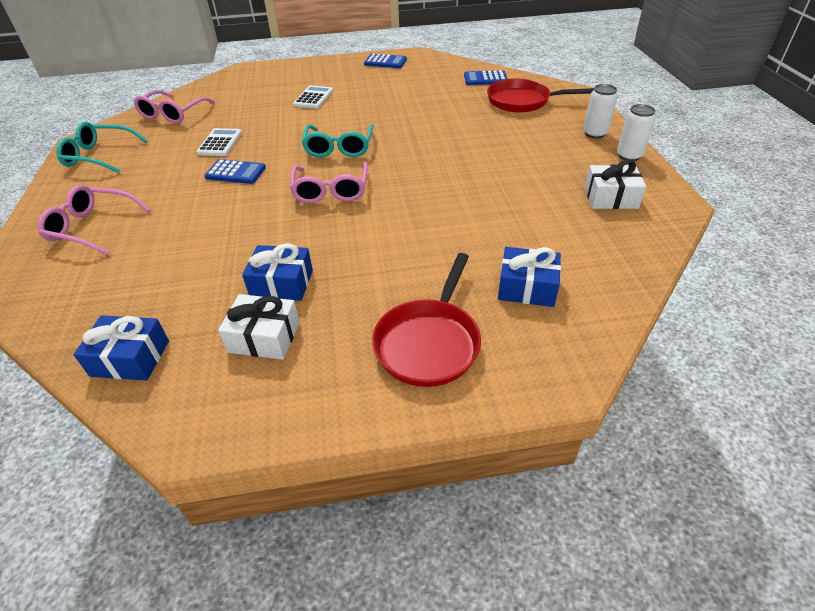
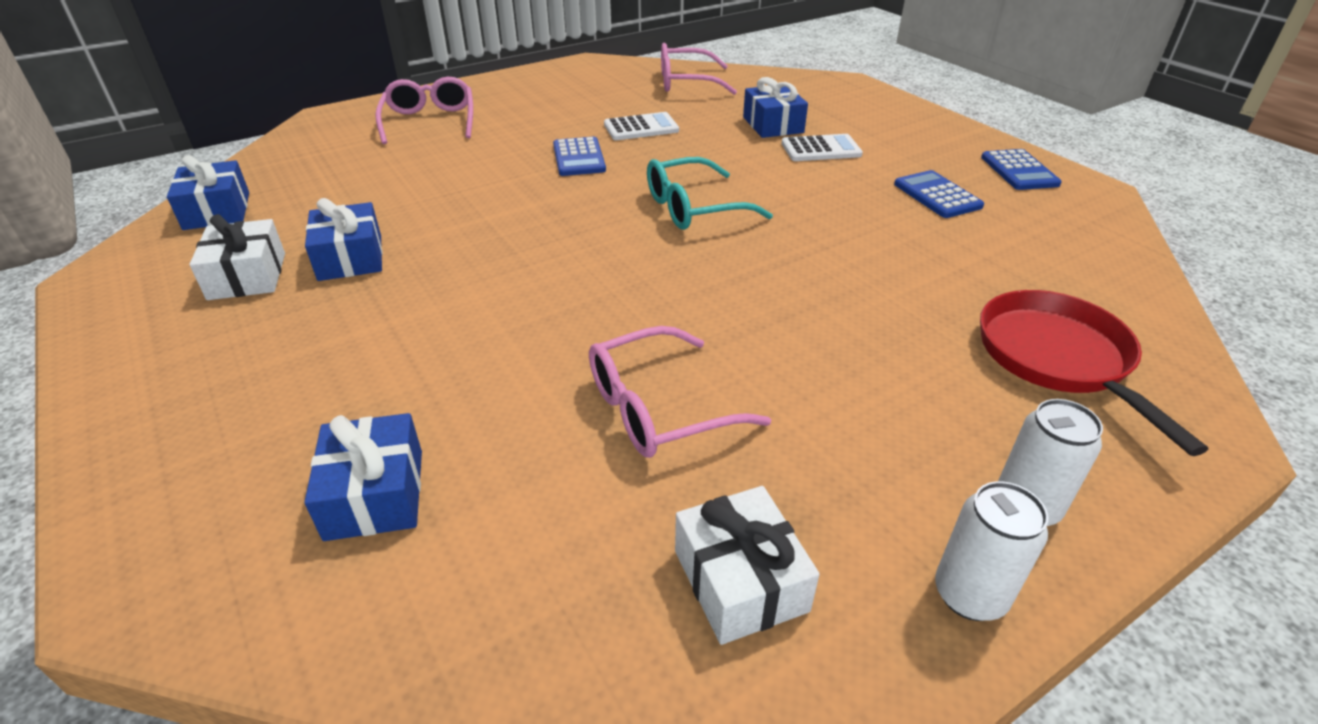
camera: 65 degrees right, 5 degrees down
(99, 156) = (565, 79): turquoise glasses -> none
(269, 103) = (773, 125): none -> blue gift
(331, 191) = (573, 233): pink glasses -> pink glasses (658, 408)
(429, 342) = (232, 411): red pan -> none
(485, 79) = (1099, 289): blue calculator -> blue calculator (937, 195)

